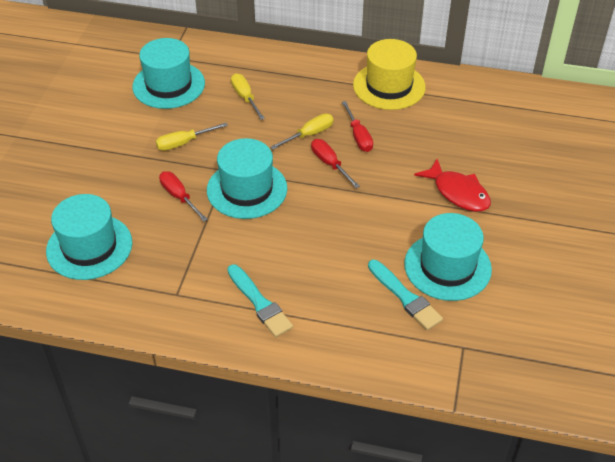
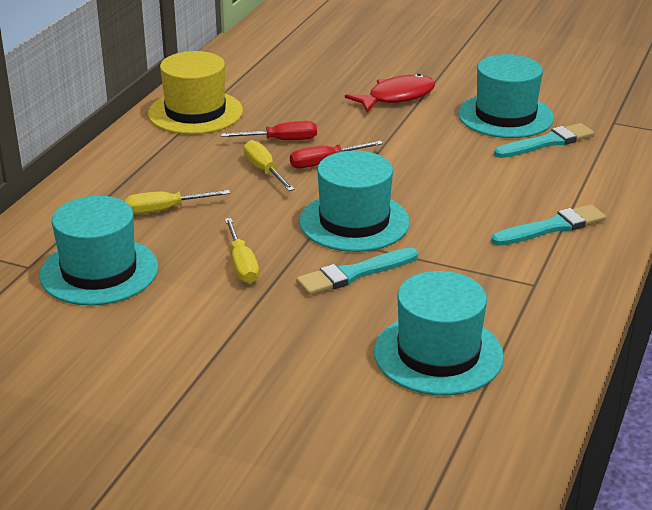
camera: 80 degrees left, 15 degrees down
(179, 197) = (354, 274): red screwdriver -> turquoise brush

